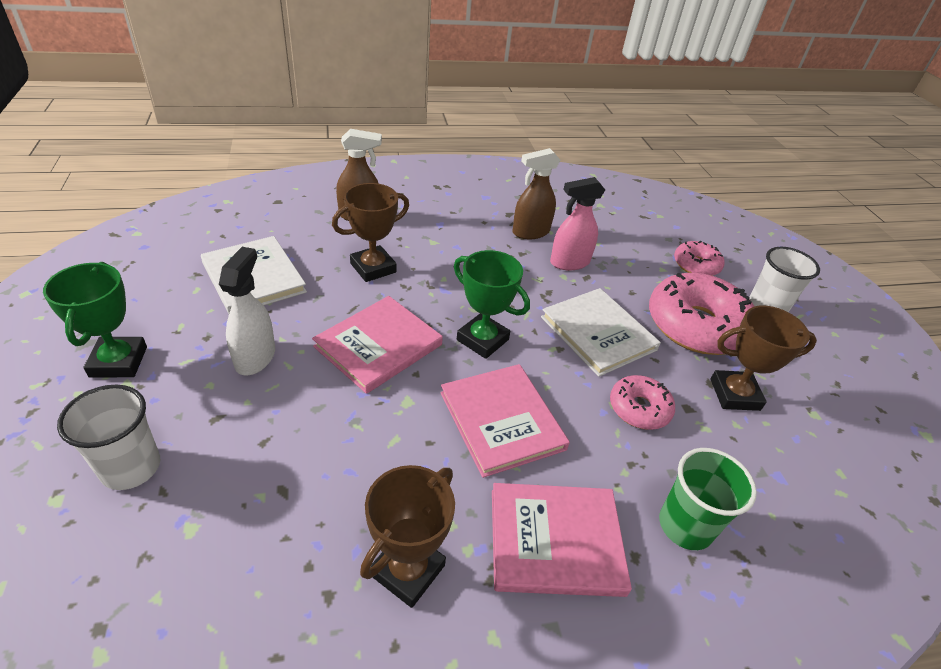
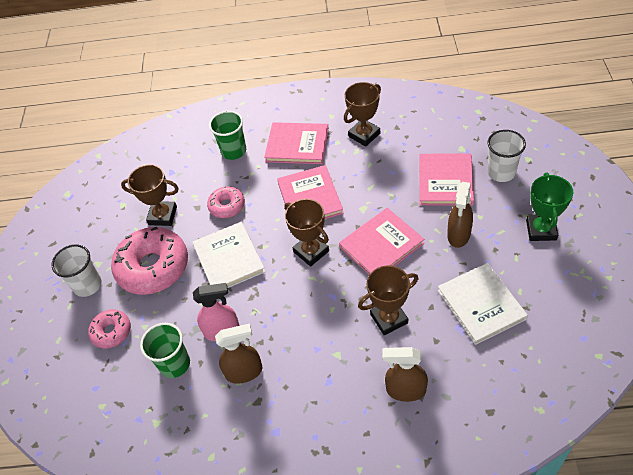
camera: 160 degrees left, 10 degrees up
(249, 449) = (445, 181): none -> pink book
(255, 357) = (458, 235): white spray bottle -> brown spray bottle
(482, 340) = (311, 251): green trophy -> brown trophy
(607, 239) = (174, 364): none -> green cup

